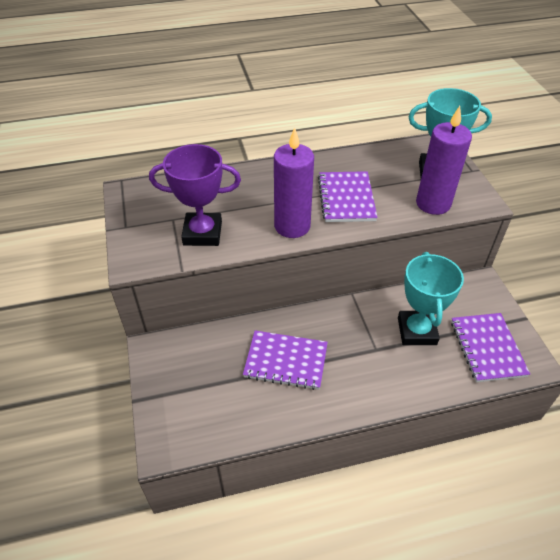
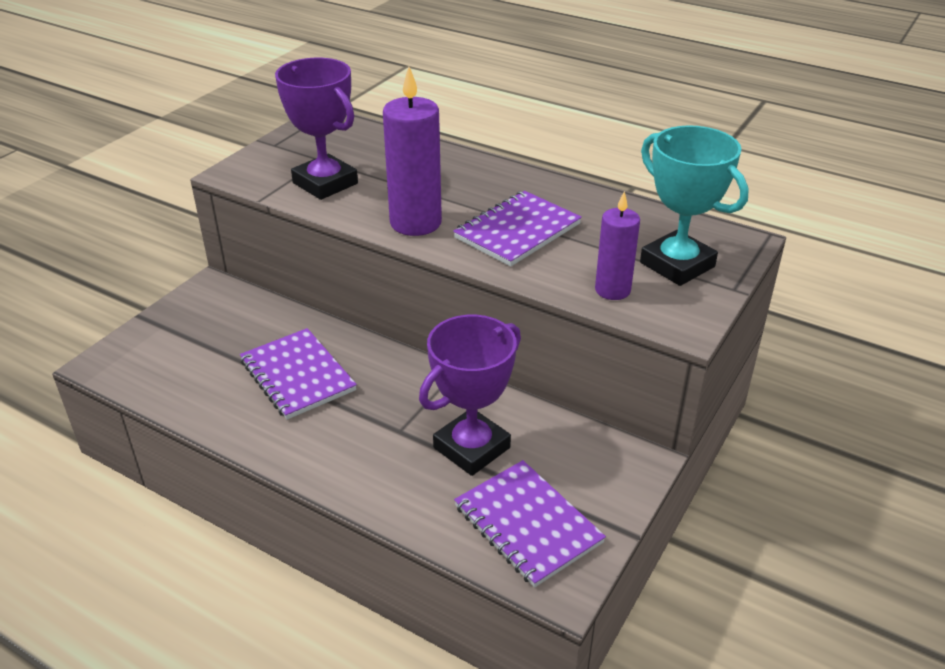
camera: 45 degrees right, 10 degrees down
(417, 331) = (472, 448): turquoise trophy -> purple trophy
(433, 203) = (612, 290): purple candle -> purple candle, size x0.63
(487, 348) = (527, 524): purple notebook -> purple notebook turned 75 degrees counterclockwise

